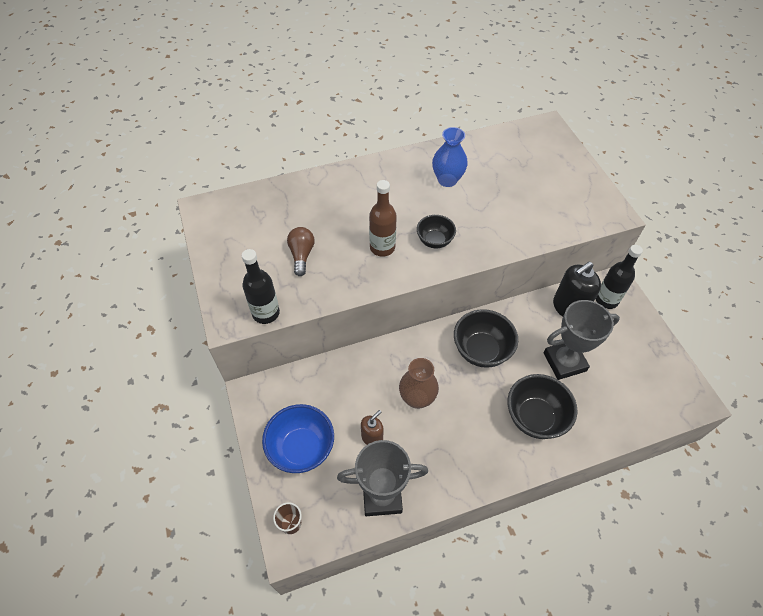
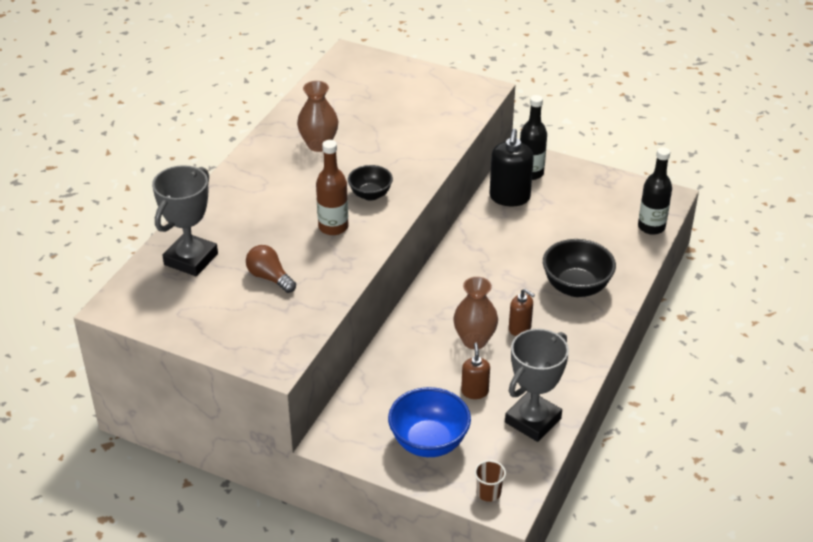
camera: 45 degrees left, 15 degrees down
(266, 313) = (301, 336): black bottle -> black bottle (651, 227)
(447, 180) = (319, 145): blue vase -> brown vase
(457, 416) = (520, 328): none -> brown soap dispenser
(481, 350) = (481, 272): black bowl -> none
(564, 362) = (552, 236): grey trophy -> grey trophy (191, 259)

